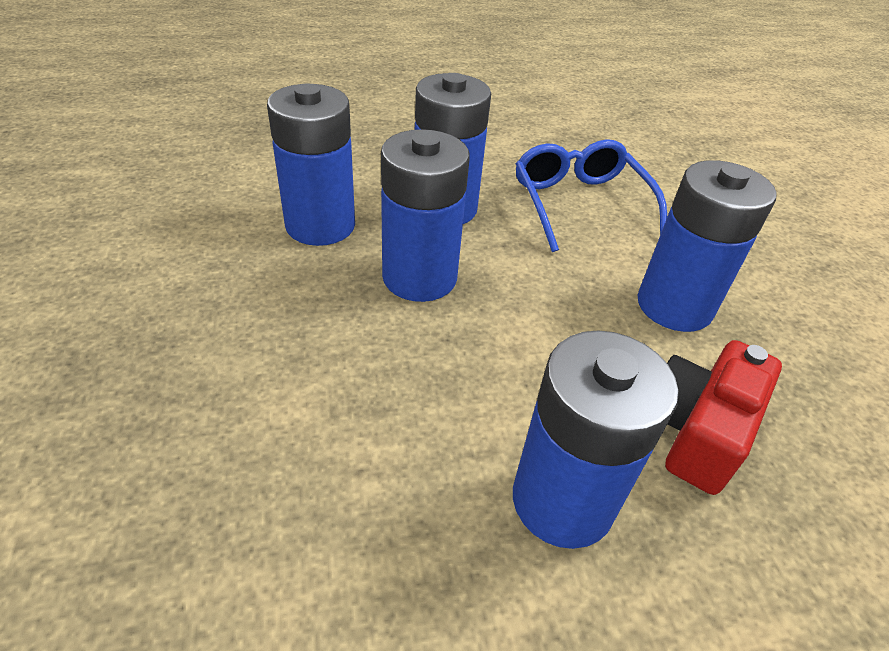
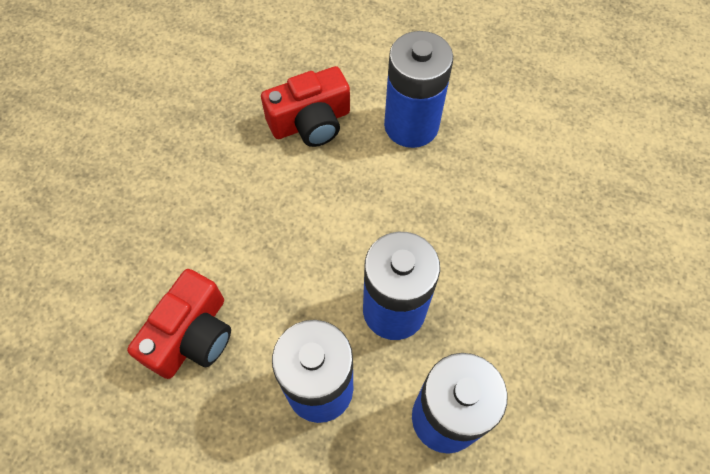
camera: 145 degrees left, 20 degrees up
(579, 203) = (192, 335): blue glasses -> red camera
(674, 306) = (233, 196): blue battery -> none

